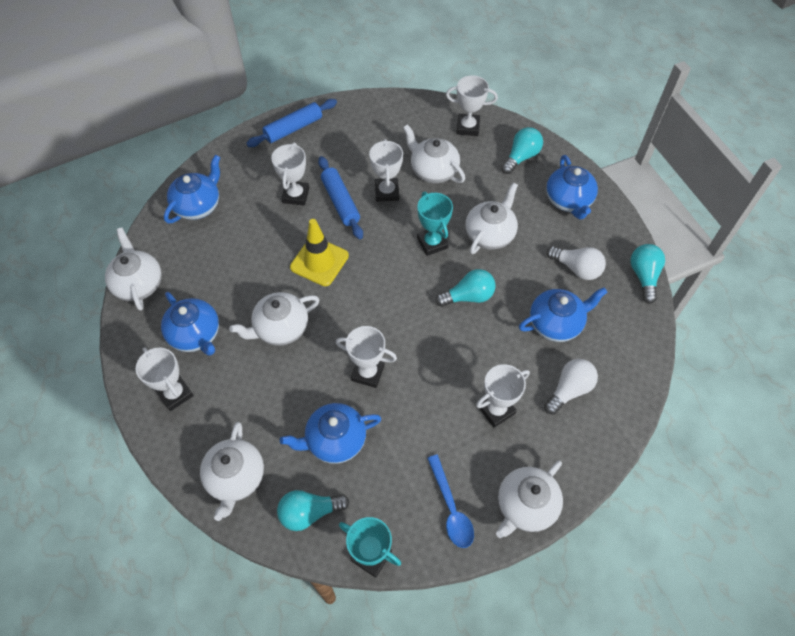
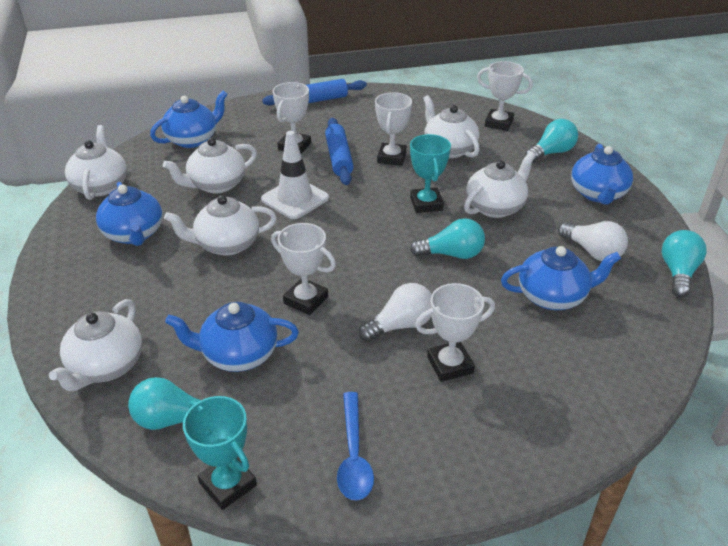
camera: 15 degrees right, 20 degrees down
(175, 394) = (84, 278): white trophy -> none
(319, 261) = (295, 199): yellow traffic cone -> white traffic cone
(525, 506) = (456, 475): white teapot -> white teapot (216, 185)
(569, 390) = (552, 363): white light bulb -> white light bulb (400, 325)

